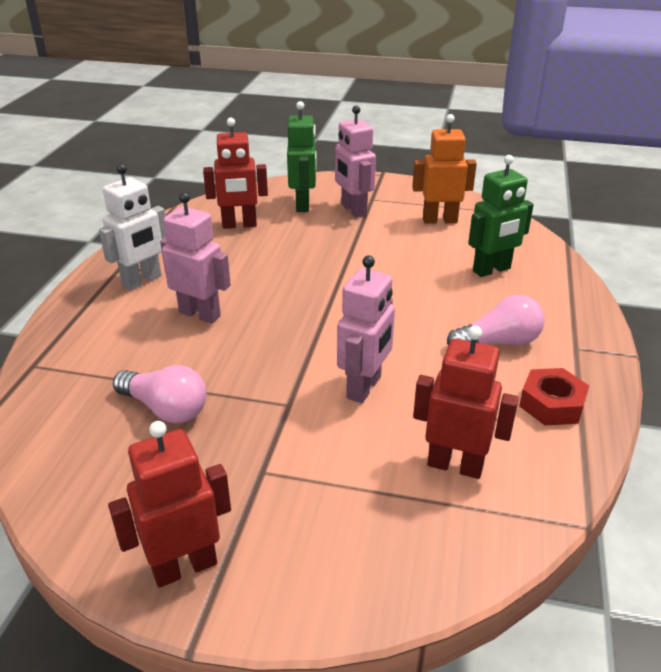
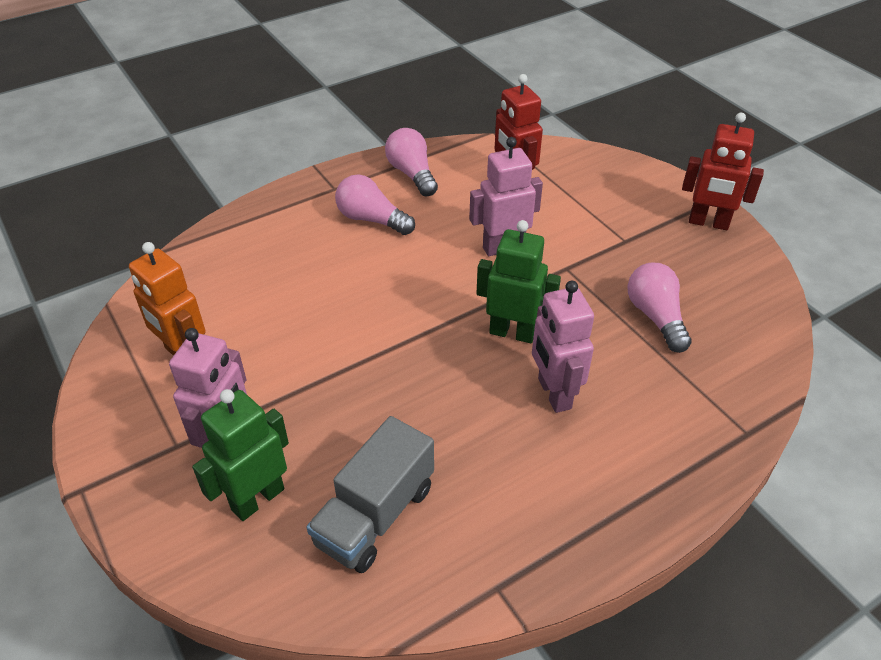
camera: 135 degrees left, 10 degrees up
(142, 281) = (573, 487): white robot -> none
(239, 225) = (375, 515): red robot -> grey truck
(492, 270) = (261, 271): green robot -> green robot (512, 332)
(551, 404) = (412, 174): red nut -> pink light bulb

